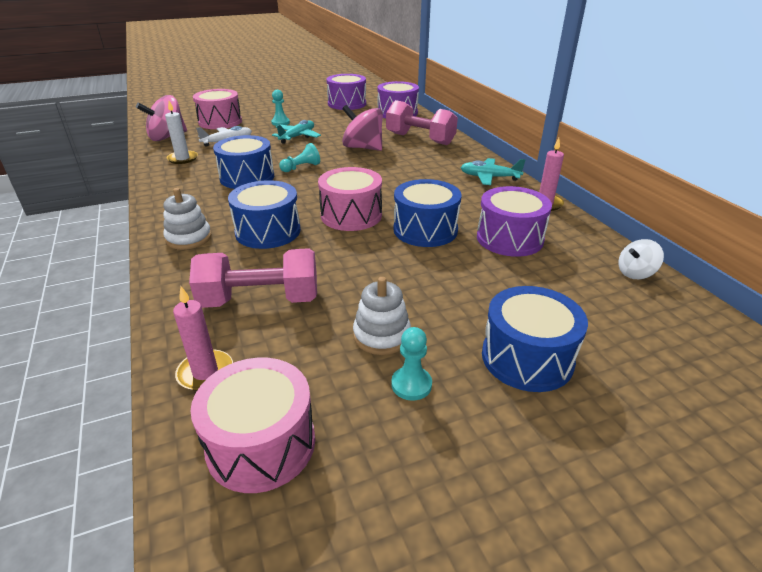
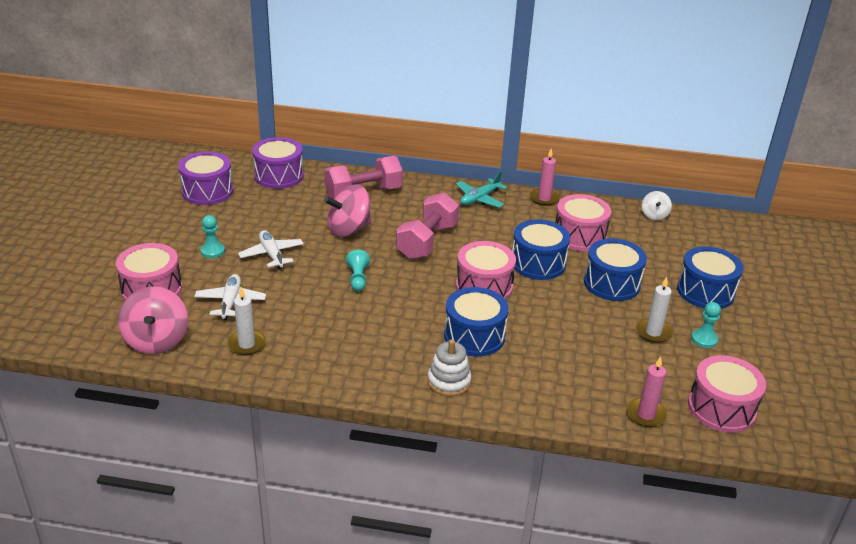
camera: 60 degrees left, 0 degrees up
(247, 177) = (347, 316): blue drum -> blue drum (612, 283)
(260, 300) = (577, 369): pink dumbbell -> pink dumbbell (427, 241)
(297, 137) = (272, 255): turquoise plane -> white plane
(381, 335) = (653, 332): white stacking toy -> white candle
(509, 238) = (579, 236): purple drum -> pink drum

